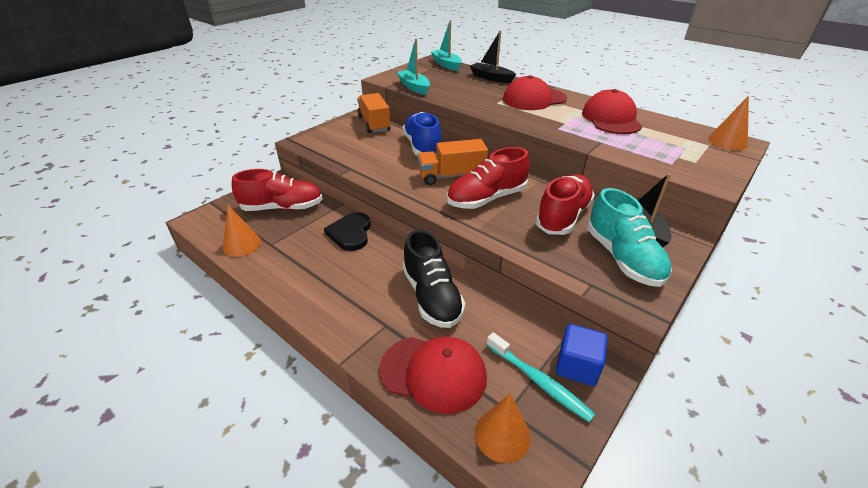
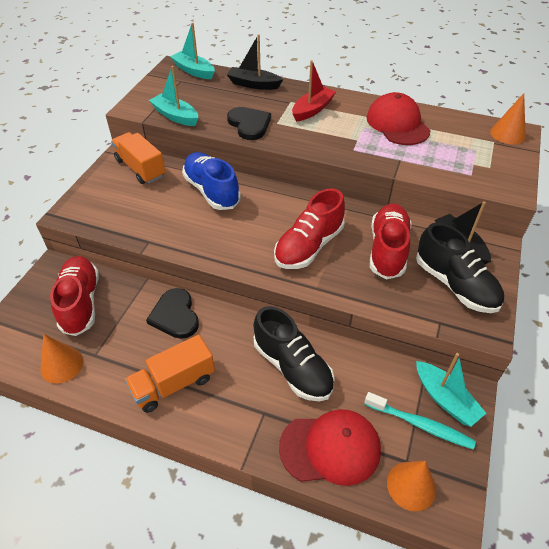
camera: 20 degrees left, 10 degrees up
(282, 207) = (81, 303): red shoe -> red shoe turned 75 degrees counterclockwise
(451, 176) = (261, 225): orange truck -> orange truck (173, 384)
(472, 100) = (249, 124): none -> black heart
(534, 99) = (312, 110): red cap -> red boat
(577, 366) = (445, 399): blue cube -> turquoise boat
(622, 257) = (455, 284): turquoise shoe -> black shoe

